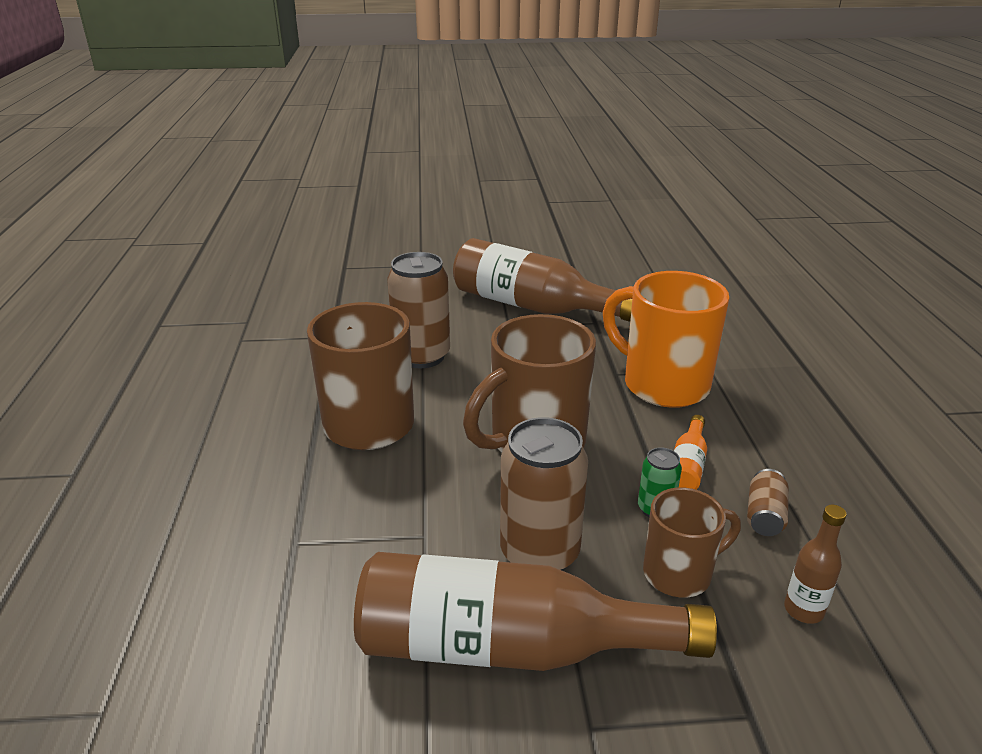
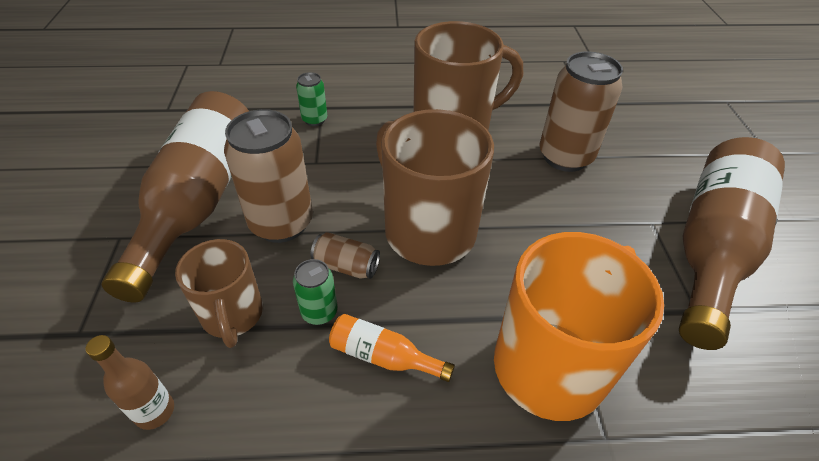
camera: 90 degrees right, 15 degrees up
(327, 547) = (314, 120): none -> green can
(764, 515) = (291, 417): brown can -> brown can (346, 266)

